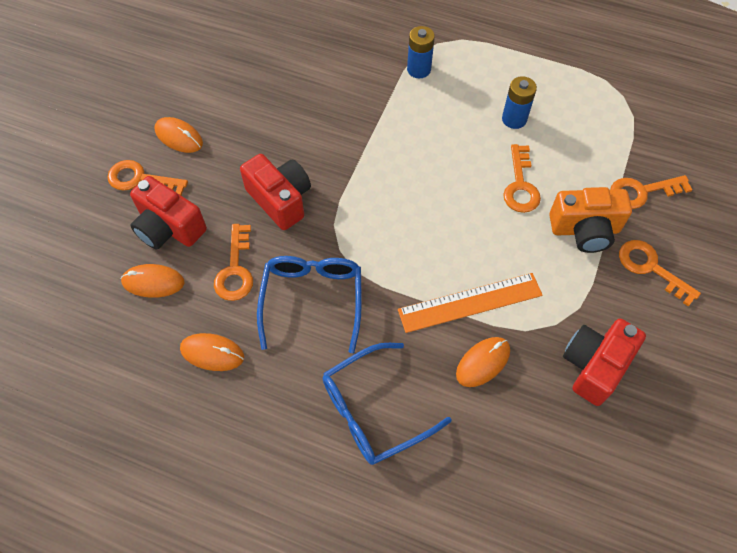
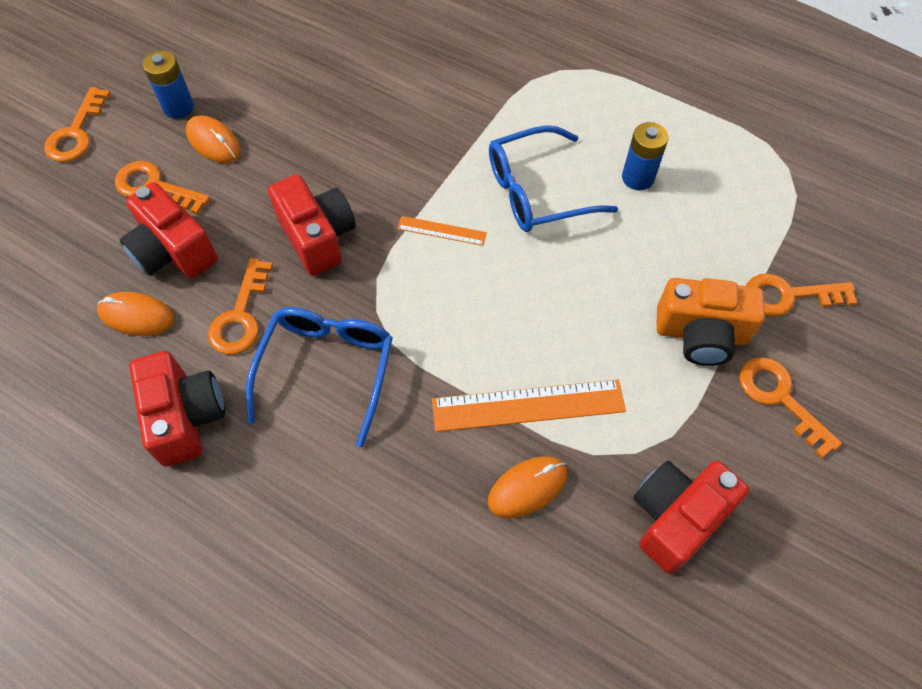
camera: 10 degrees right, 0 degrees up
(212, 353) = (186, 417): orange mouse -> red camera
(374, 410) = (371, 526): blue glasses -> blue glasses (537, 191)
(375, 181) = (442, 231): none -> orange ruler
(419, 69) = (529, 99): blue battery -> blue battery (178, 107)
(520, 185) = (628, 264): orange key -> orange key (76, 133)

